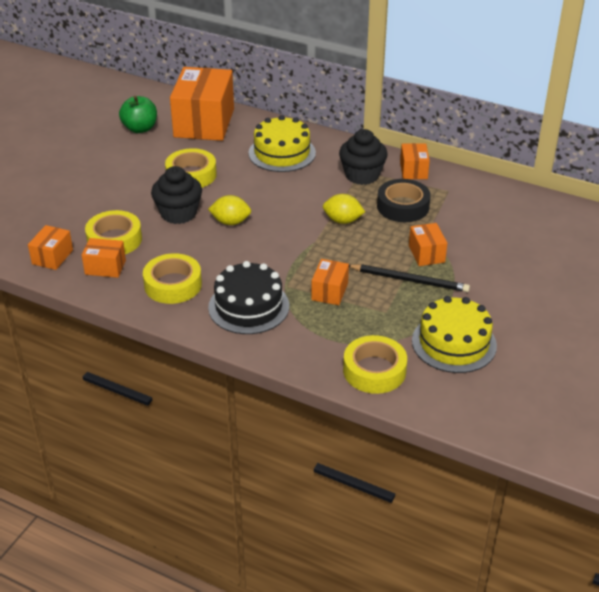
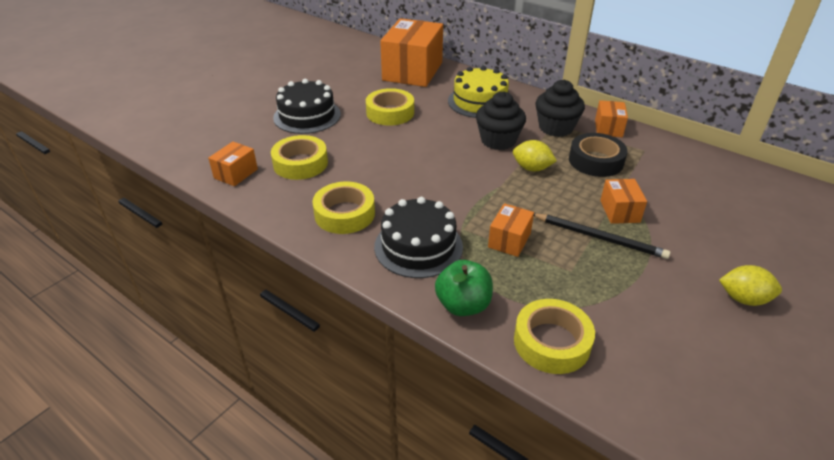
camera: 10 degrees right, 0 degrees up
(104, 187) = (307, 116): none -> black cake
(105, 267) = (283, 189): orange box -> none
(140, 128) = (354, 71): green apple -> green apple (463, 305)
(178, 213) = (369, 145): black cupcake -> black cupcake (498, 140)
(230, 222) = (418, 158): yellow lemon -> yellow lemon (743, 299)
(454, 343) = (650, 319): yellow cake -> none

